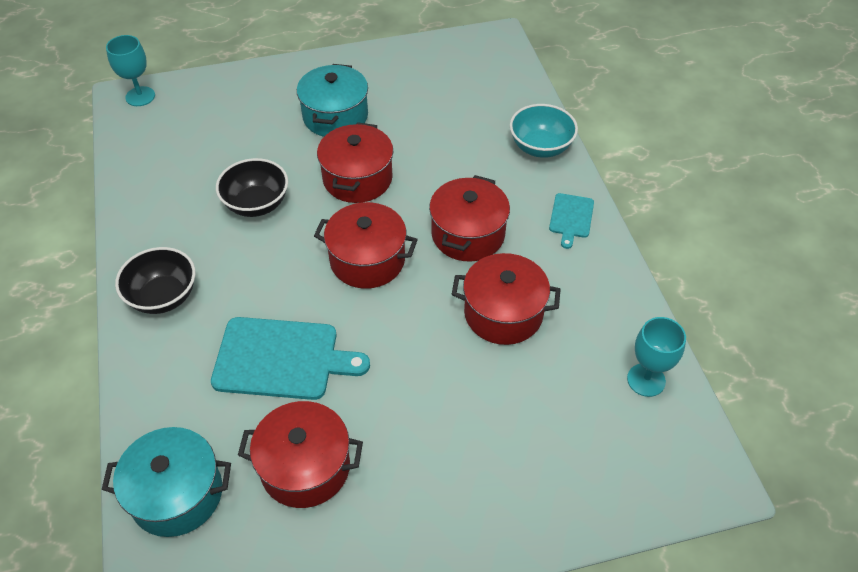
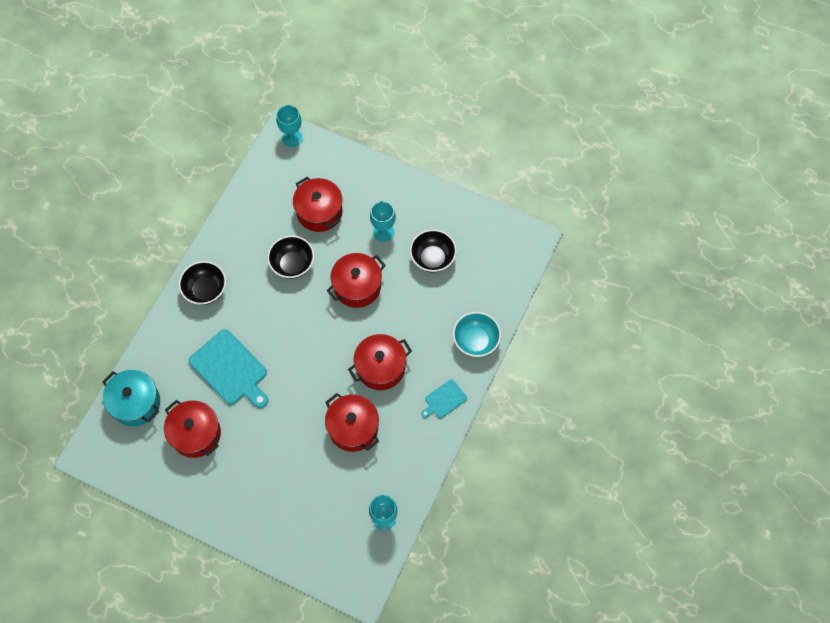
camera: 40 degrees right, 15 degrees up
(335, 116) = (383, 232): turquoise pot -> turquoise goblet
(367, 260) = (316, 344): red pot -> red pot (319, 212)
(414, 107) = (432, 258): none -> black bowl

